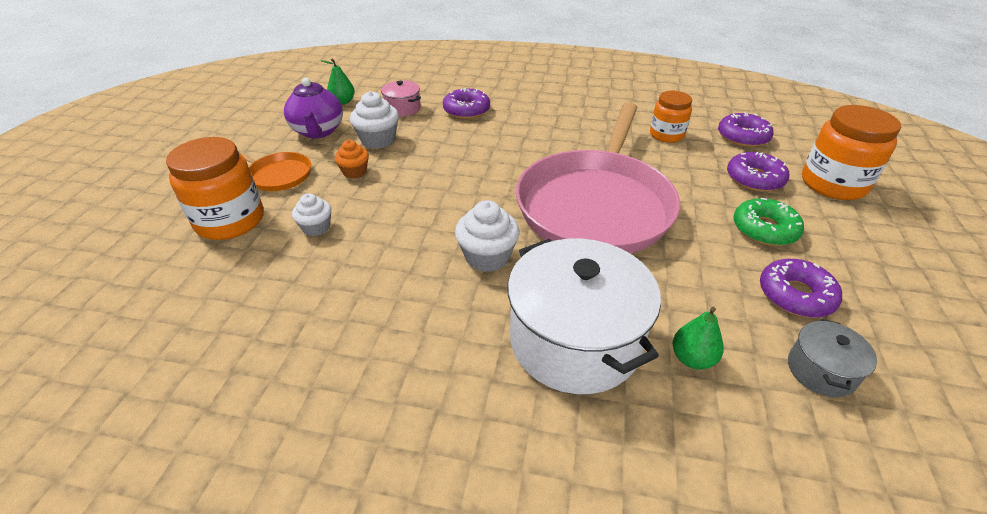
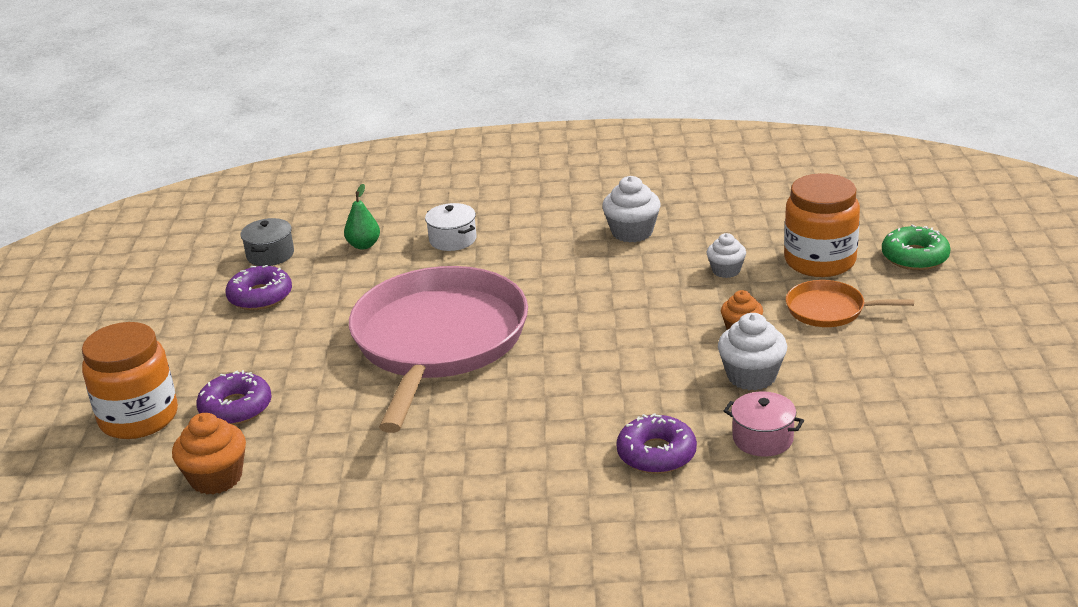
camera: 170 degrees right, 10 degrees down
(318, 131) = (849, 374): purple teapot -> none
(343, 102) = (873, 434): green pear -> none
(487, 257) = (541, 277): white cupcake -> white cupcake (632, 232)
(574, 341) = (453, 239): white pot -> white pot, size x0.47
(666, 135) = (332, 461): orange jar -> none
(742, 137) = (216, 478): purple donut -> orange cupcake
(764, 229) = (257, 348): green donut -> green donut (915, 257)

